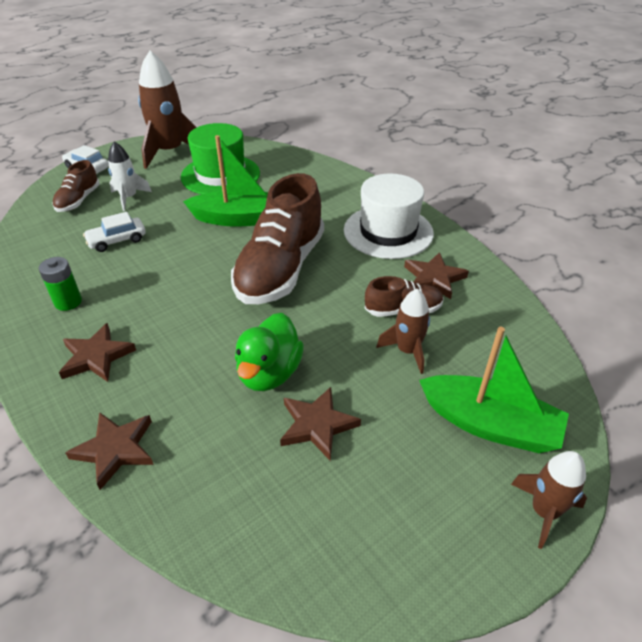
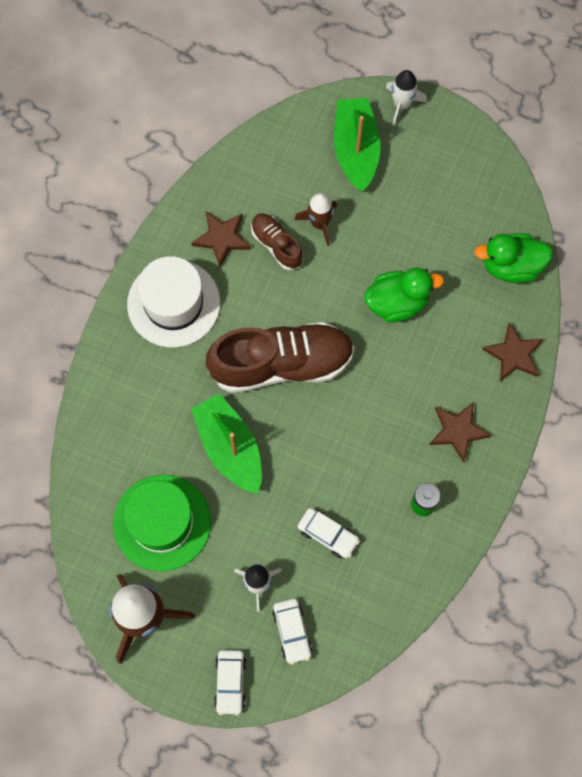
camera: 120 degrees left, 30 degrees up
(78, 200) = (292, 632): brown shoe -> white car
(220, 513) = (511, 266): none -> green duck
(317, 425) = (420, 248): brown star -> none
(544, 511) = (402, 104): brown rocket -> white rocket

